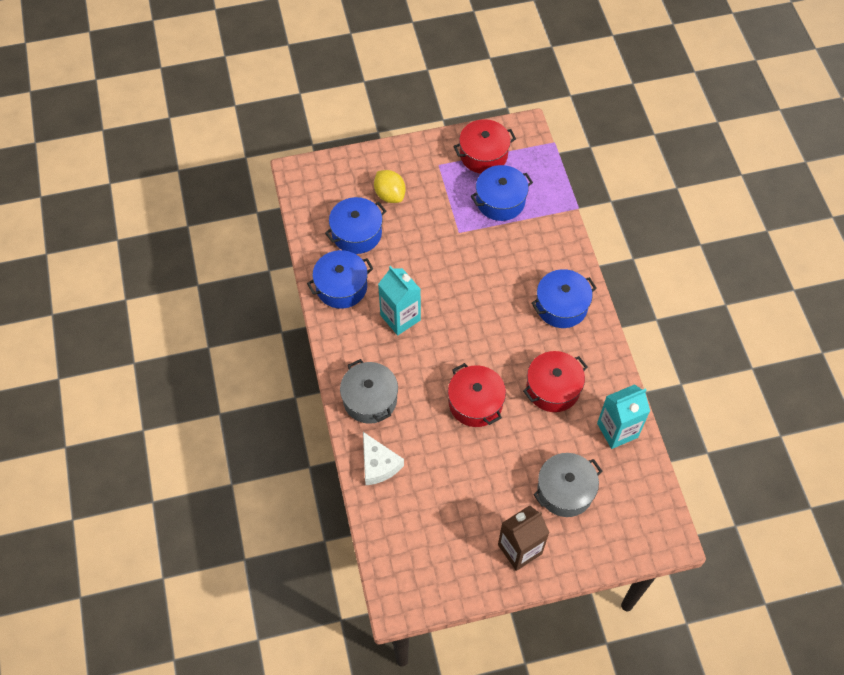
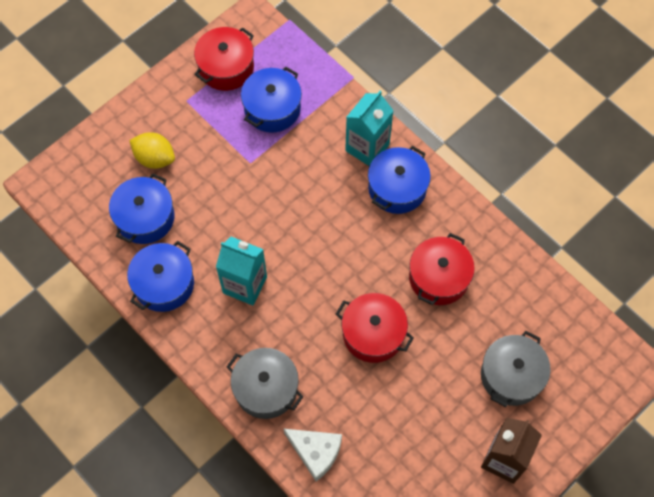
camera: 30 degrees left, 5 degrees up
(617, 430) = (523, 287): turquoise carton -> turquoise carton (367, 147)

